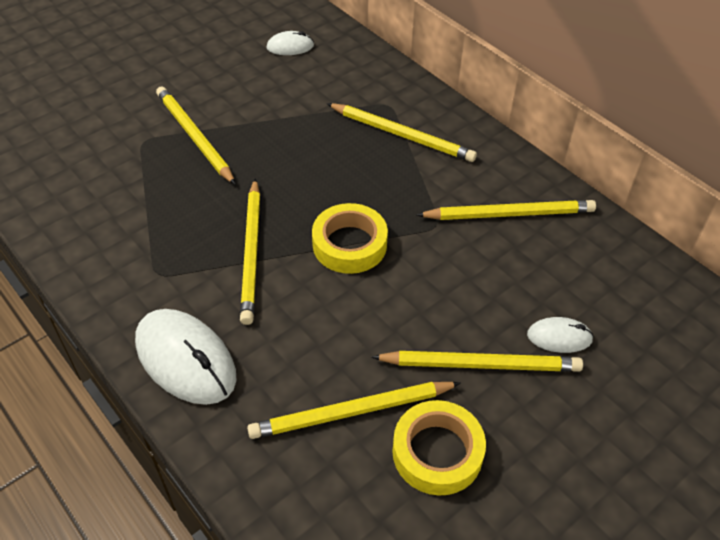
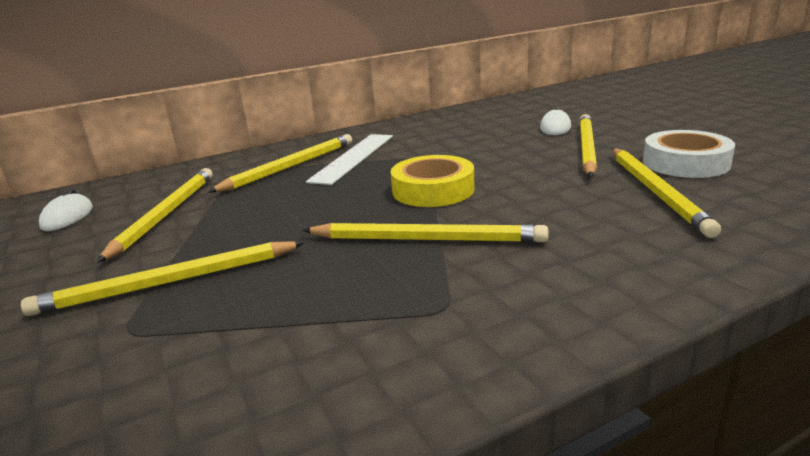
camera: 75 degrees left, 25 degrees down
(186, 360) = (608, 281): white mouse -> none
(432, 173) = (353, 157): none -> white ruler
(437, 452) = (685, 163): yellow tape -> white tape
(509, 214) = (420, 136): yellow pencil -> yellow pencil (165, 214)

